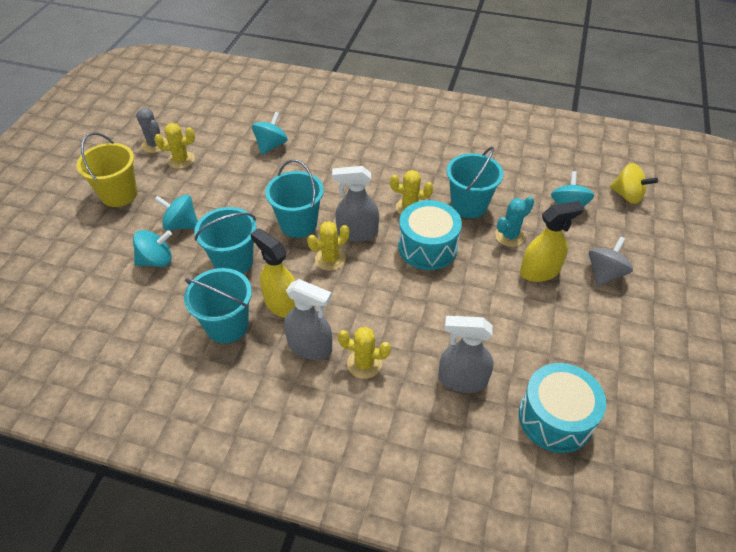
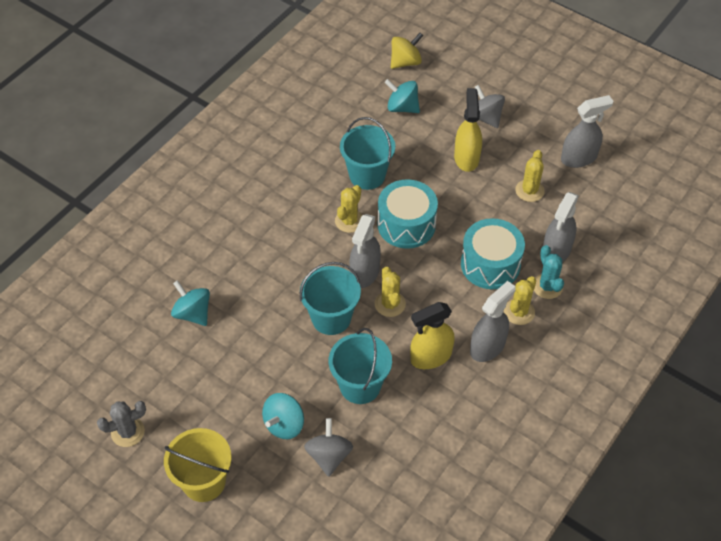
camera: 70 degrees left, 5 degrees up
(156, 260) = (329, 456): turquoise spinning top -> grey spinning top
(181, 160) = (172, 408): yellow cactus -> yellow cactus (529, 191)
(227, 326) = (440, 407): turquoise bucket -> none
(509, 236) = (418, 161): turquoise cactus -> turquoise cactus (547, 286)
(555, 418) = (607, 207): turquoise drum -> turquoise drum (490, 264)
(610, 372) = (579, 158): none -> grey spray bottle

